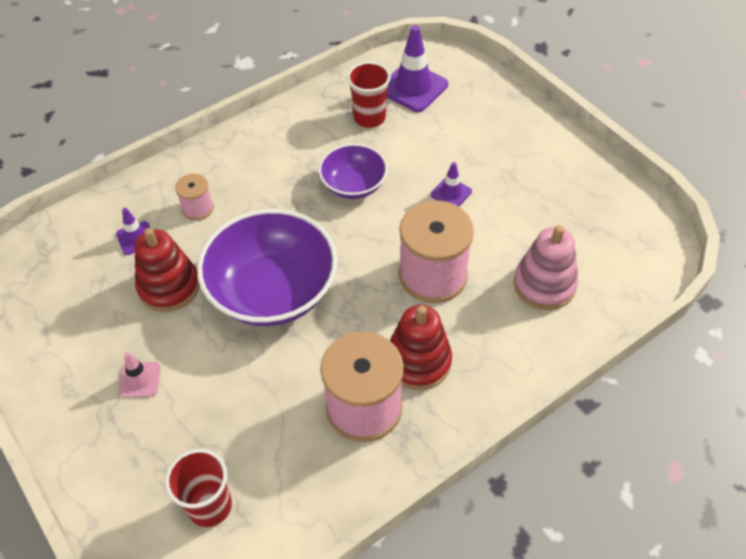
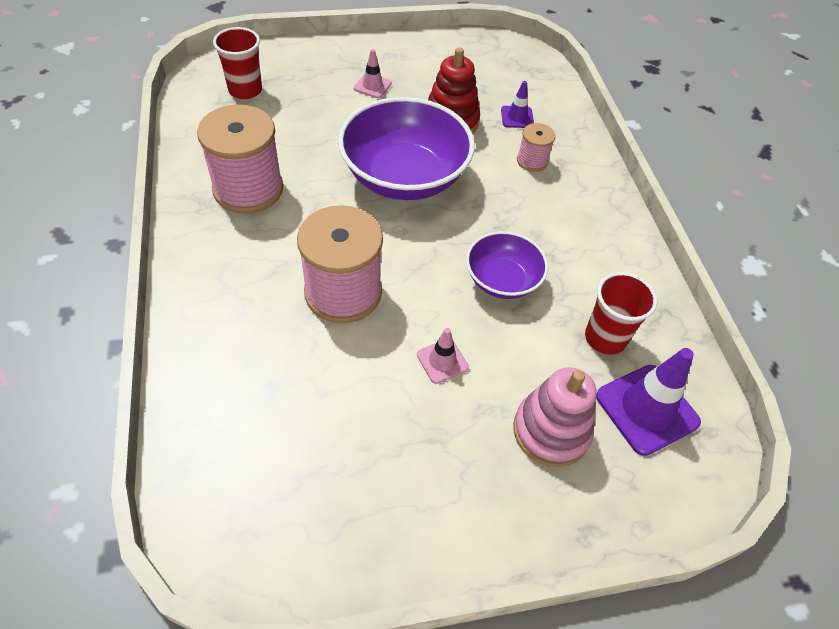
camera: 110 degrees right, 0 degrees up
(418, 361) = (260, 239): red stacking toy -> none
(451, 193) = (442, 361): purple traffic cone -> pink traffic cone
(544, 285) = (262, 382): pink stacking toy -> pink stacking toy (551, 431)

